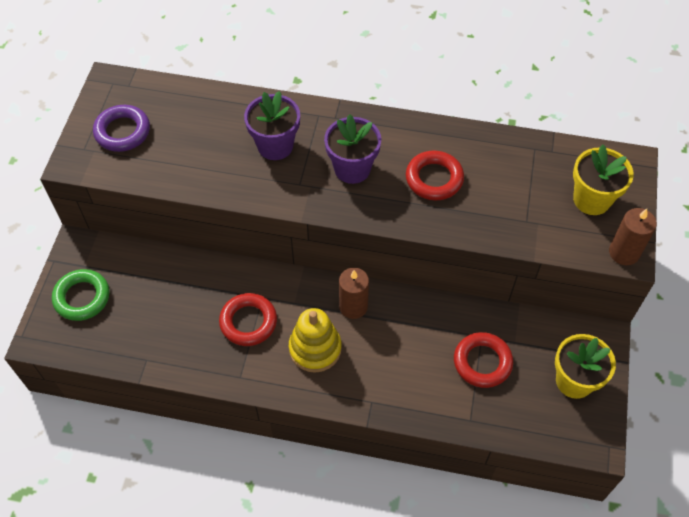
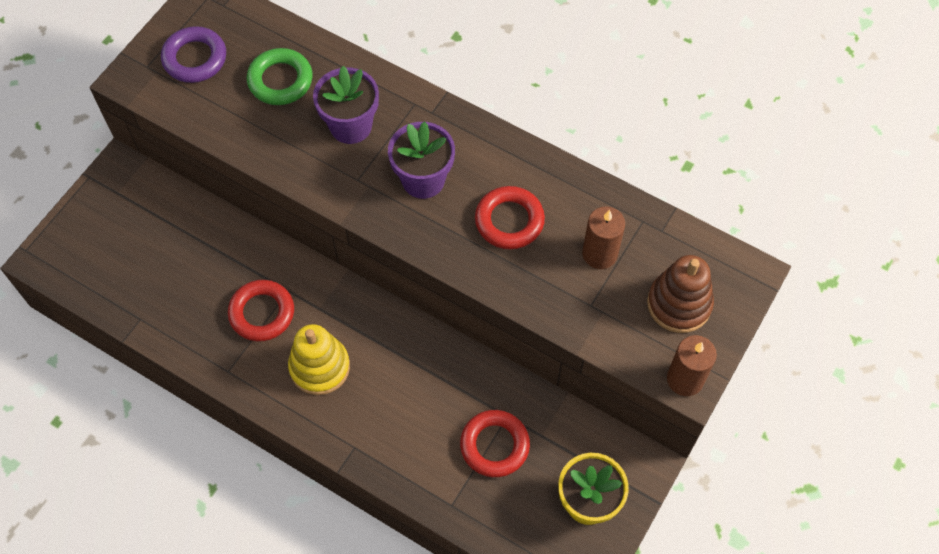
camera: 20 degrees right, 5 degrees up
(82, 297) = (102, 227): green ring -> green ring (280, 80)
(353, 306) = (381, 333): brown candle -> brown candle (599, 254)
(591, 199) = (679, 304): yellow flower pot -> brown stacking toy

